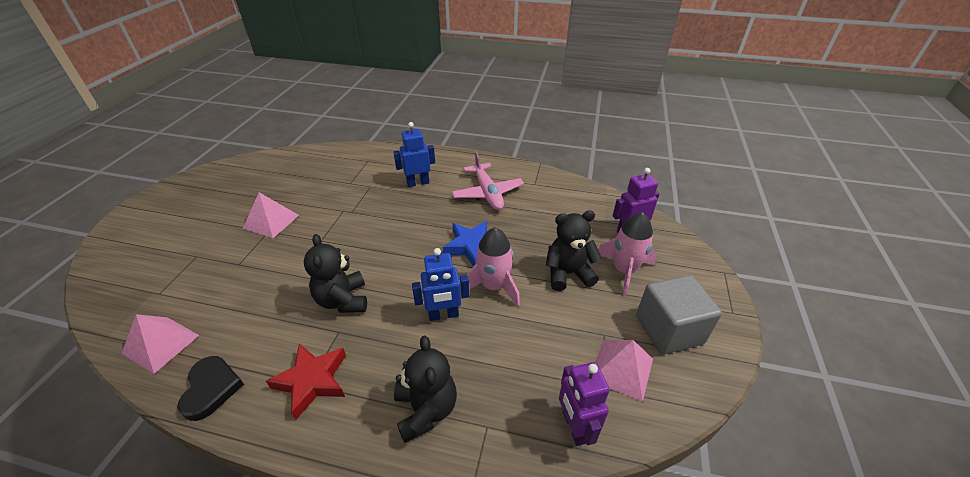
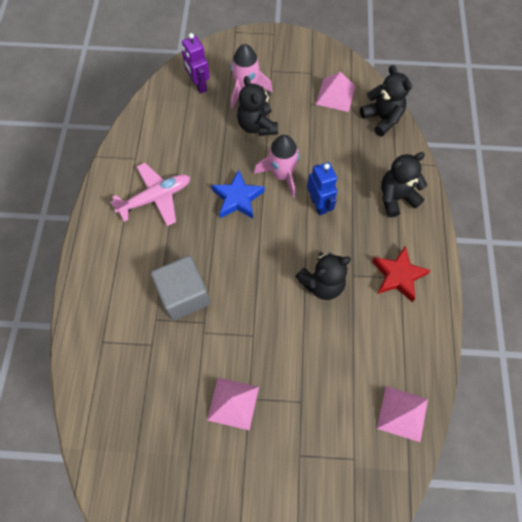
camera: 100 degrees left, 25 degrees up
(211, 388) = (425, 344): black heart -> none
(418, 183) = (144, 269): blue robot -> none
(574, 427) = (382, 118): purple robot -> black teddy bear
(669, 329) = (297, 68): grey cube -> grey cube (184, 295)

